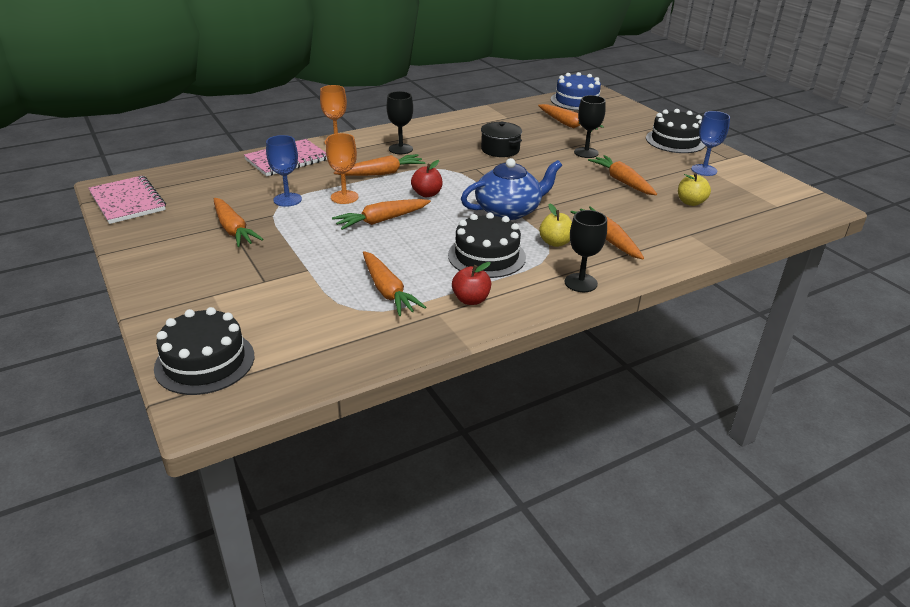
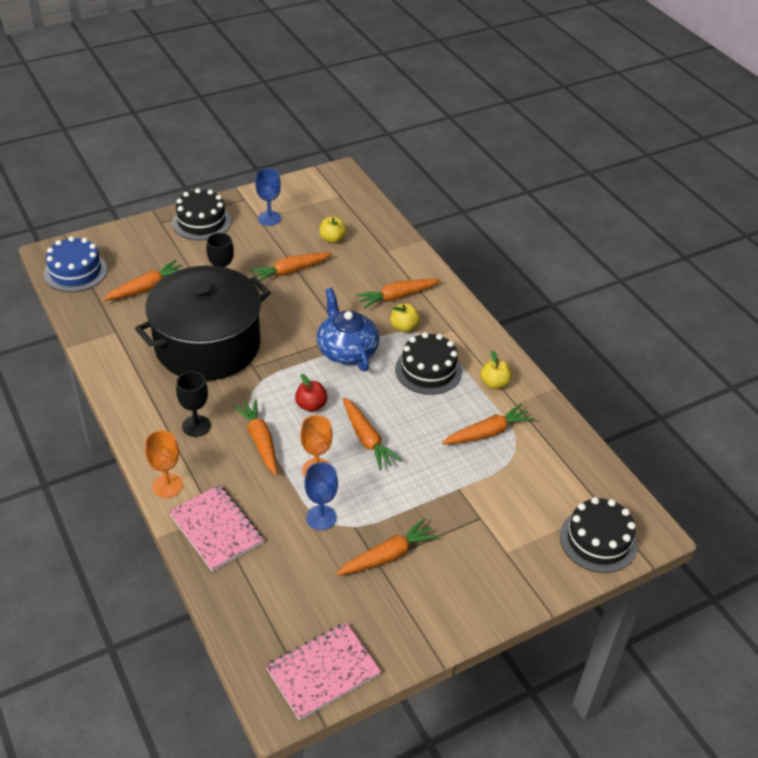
camera: 90 degrees left, 10 degrees up
(471, 300) = (494, 383): red apple -> yellow apple
(500, 149) = (208, 345): black pot -> black pot, size x2.49
(580, 283) = (464, 321): black goblet -> none

